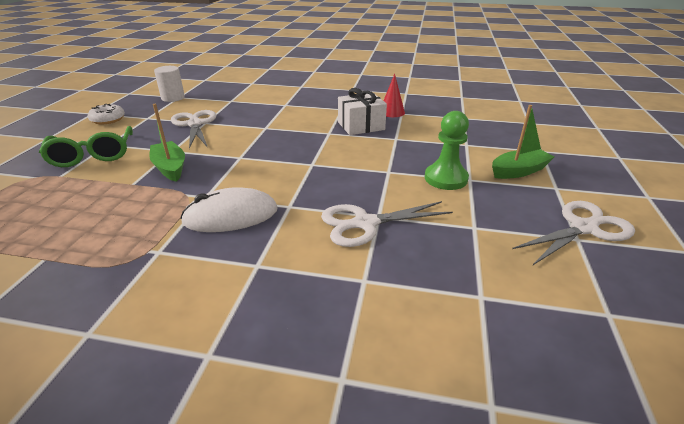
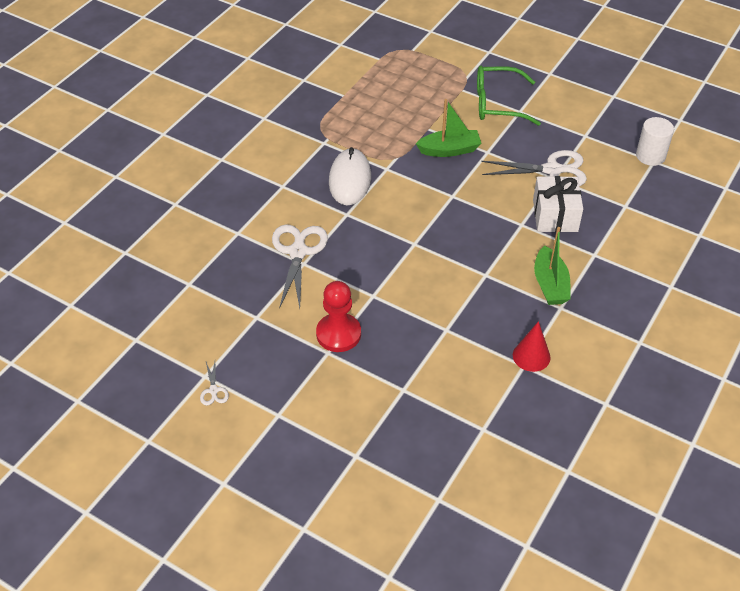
camera: 110 degrees right, 15 degrees up
(108, 119) = (589, 108): white donut -> none
(361, 126) = (495, 309): white gift -> white gift (555, 215)
(446, 178) = (338, 334): green pawn -> red pawn
(518, 171) = (322, 403): green boat -> green boat (550, 284)
(584, 228) = (213, 390): white scissors -> white scissors, size x0.45

